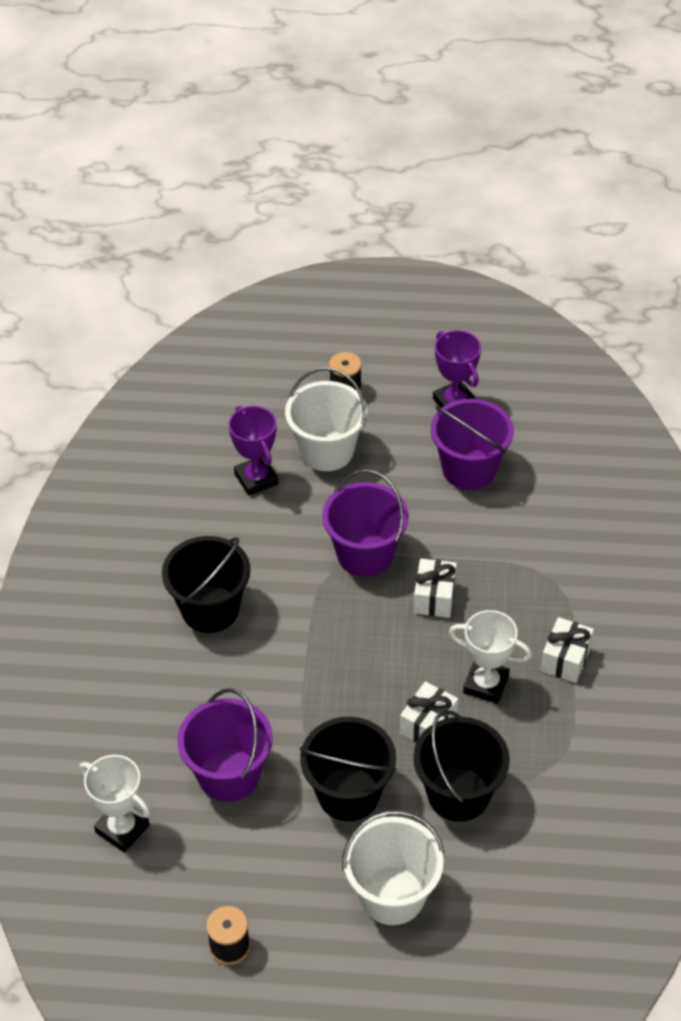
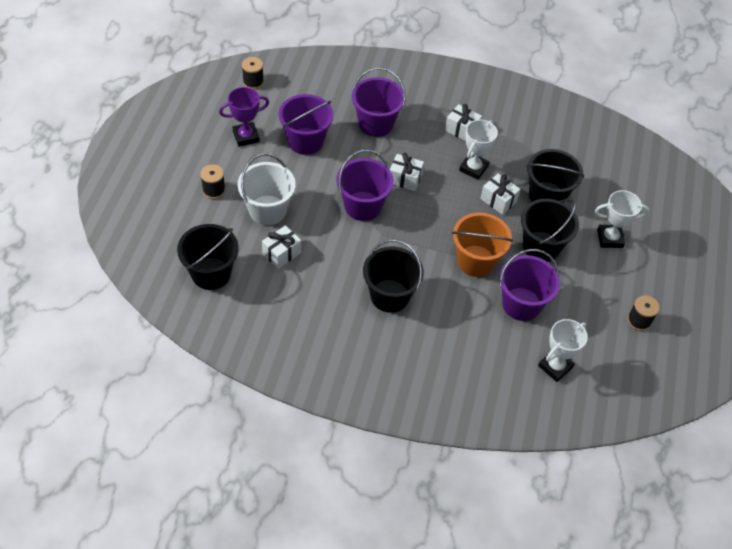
camera: 85 degrees left, 5 degrees up
(206, 415) = (211, 273): none -> black bucket
(256, 479) = (281, 253): purple trophy -> white gift
(297, 707) = (476, 261): none -> orange bucket
(392, 895) = (610, 238): white bucket -> white trophy
(536, 546) = (376, 124): none -> purple bucket
(565, 390) = (253, 82): none -> black spool

